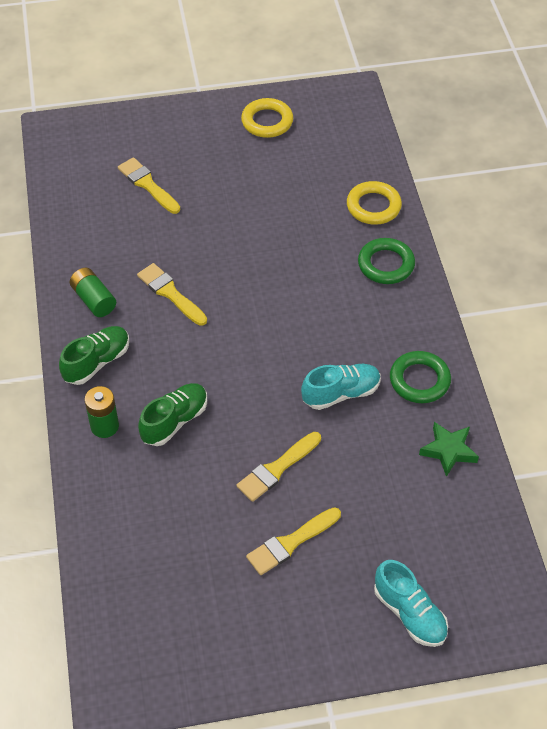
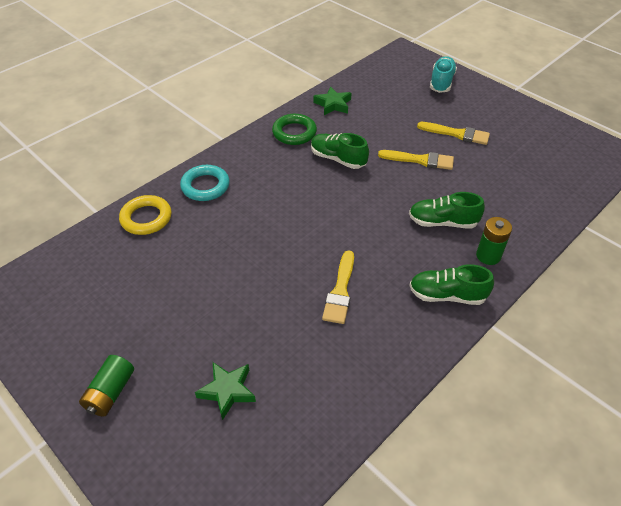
camera: 125 degrees left, 5 degrees down
(94, 300) = (395, 339): green battery -> green battery (110, 392)
(147, 184) = (227, 391): yellow brush -> green star
(267, 121) = (71, 344): yellow ring -> none
(341, 393) = (338, 159): turquoise shoe -> green shoe
(386, 264) = (205, 186): green ring -> turquoise ring

